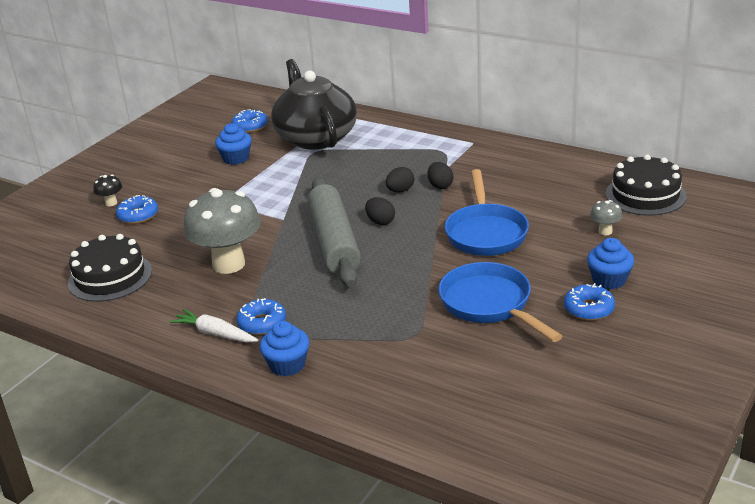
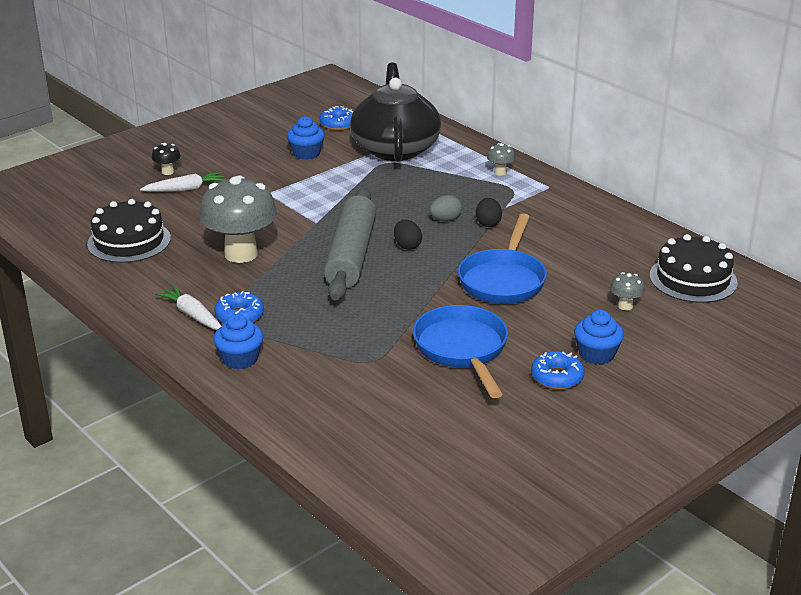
camera: 15 degrees right, 0 degrees up
(138, 215) = (185, 189): blue donut -> white carrot
(400, 191) = (445, 220): black egg -> grey egg
(422, 139) = (500, 172): none -> grey mushroom

